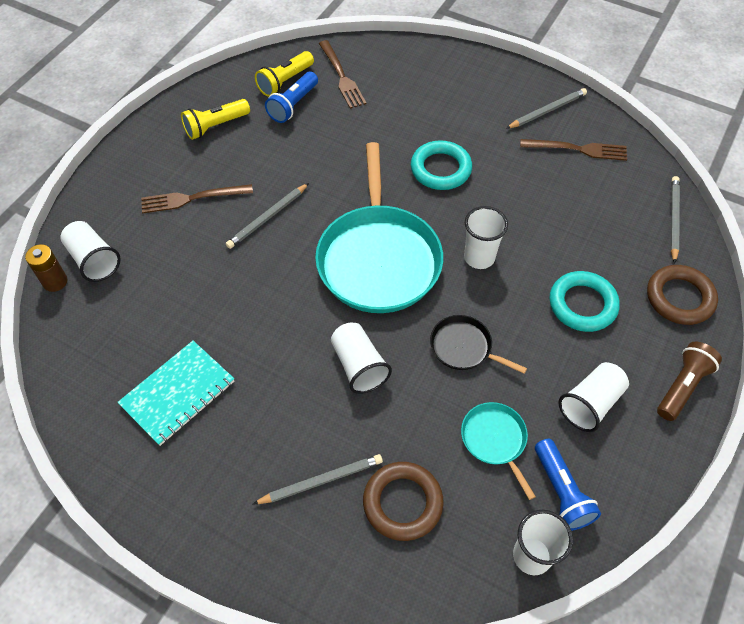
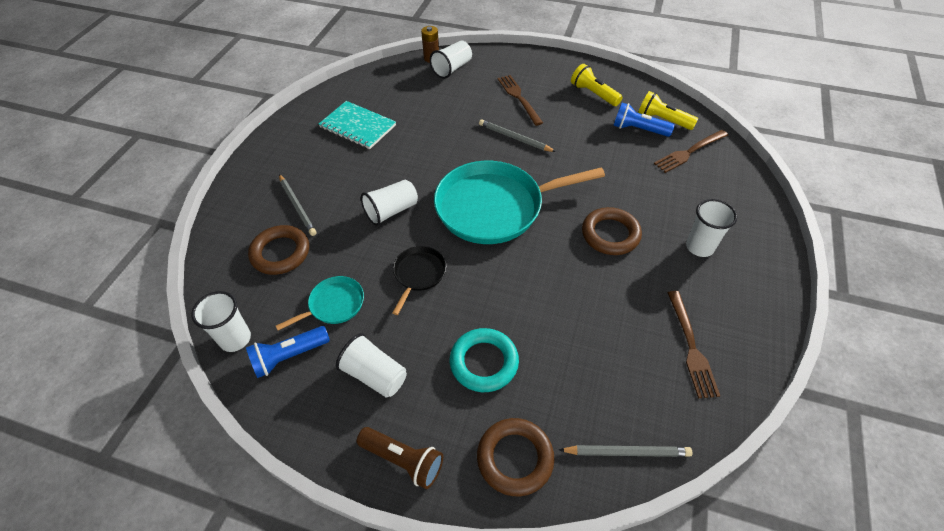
camera: 80 degrees right, 5 degrees down
(441, 169) = (610, 234): turquoise ring -> brown ring
(479, 257) = (516, 274): white cup -> white cup (699, 247)
(547, 111) = (735, 314): grey pencil -> none

